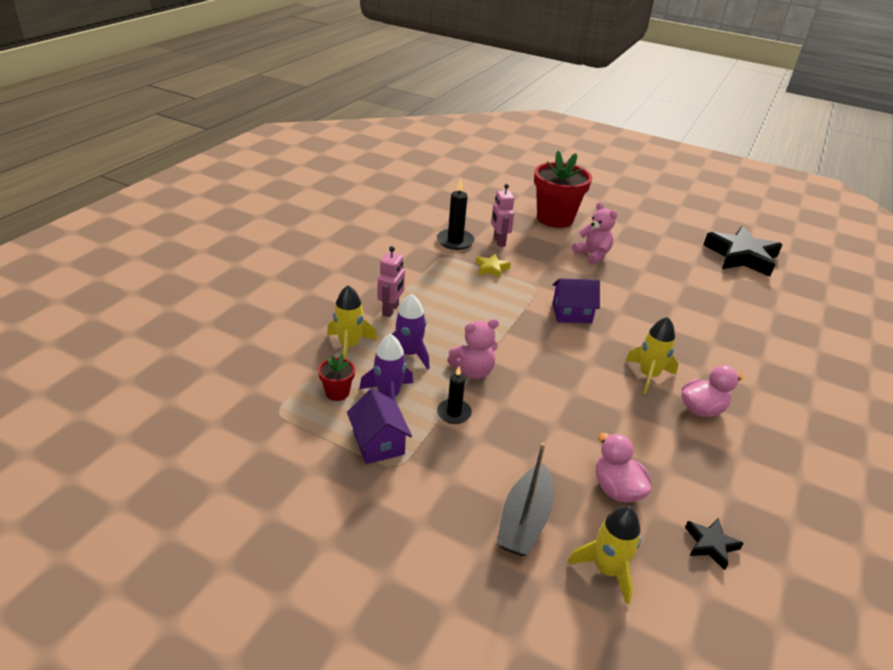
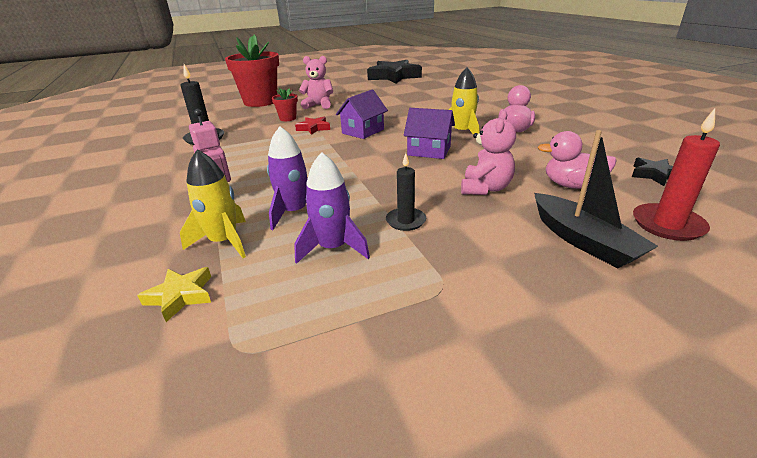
camera: 45 degrees left, 5 degrees down
(337, 392) = (279, 282): red flower pot -> red flower pot (288, 118)
(378, 443) = (394, 286): purple house -> purple house (429, 151)
(473, 371) = (366, 191): pink teddy bear -> pink teddy bear (485, 188)
(491, 268) = (263, 138): yellow star -> yellow star (180, 296)
(499, 241) = (241, 125): pink robot -> none
(542, 282) = (314, 128): none -> red star
(606, 569) = (667, 225): yellow rocket -> red candle

